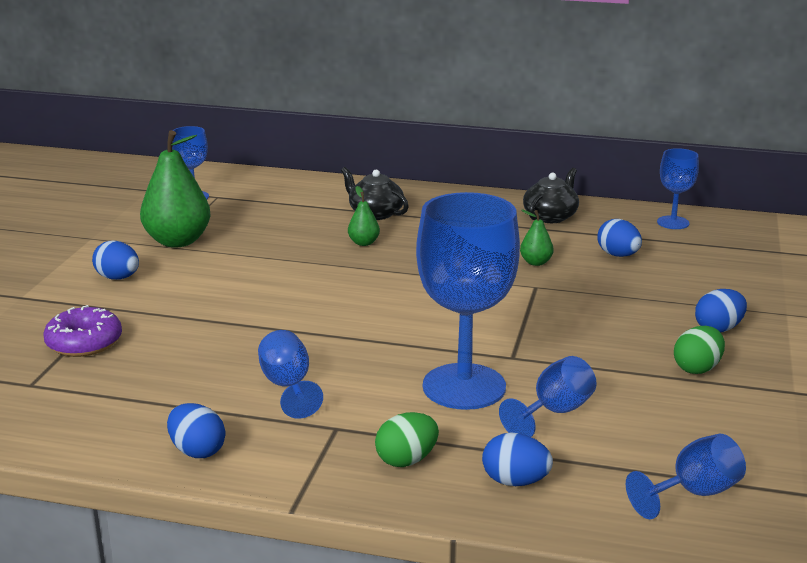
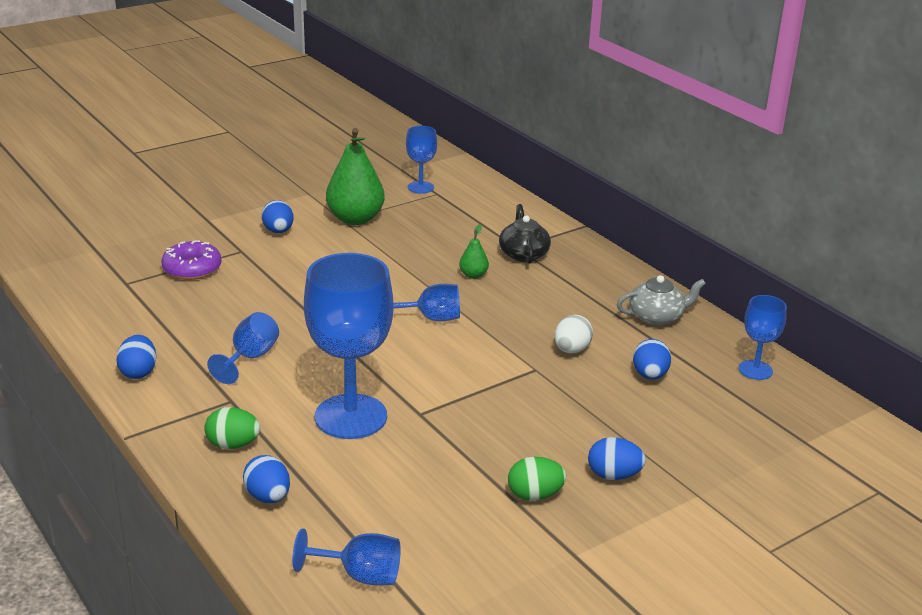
camera: 40 degrees right, 5 degrees up
(536, 262) = (571, 350): green pear -> white egg
(550, 216) = (657, 317): black teapot -> grey teapot
(554, 412) = (375, 467): blue goblet -> blue goblet (431, 318)

